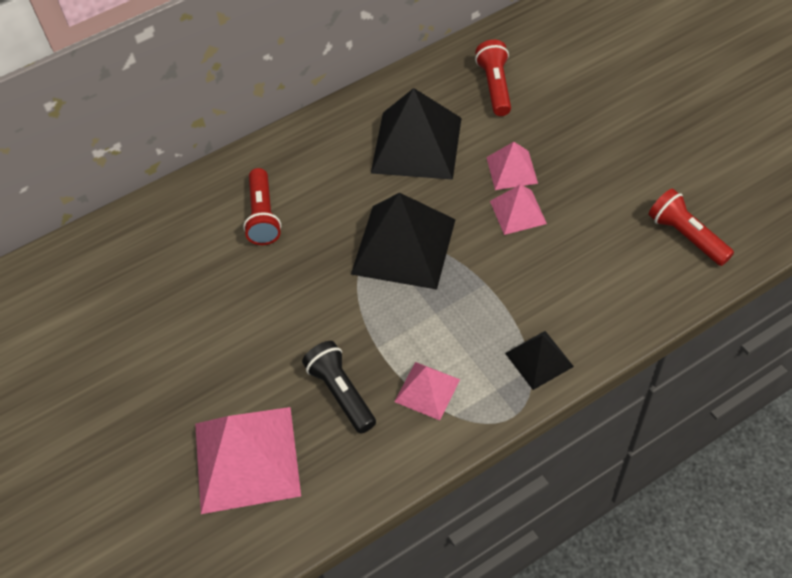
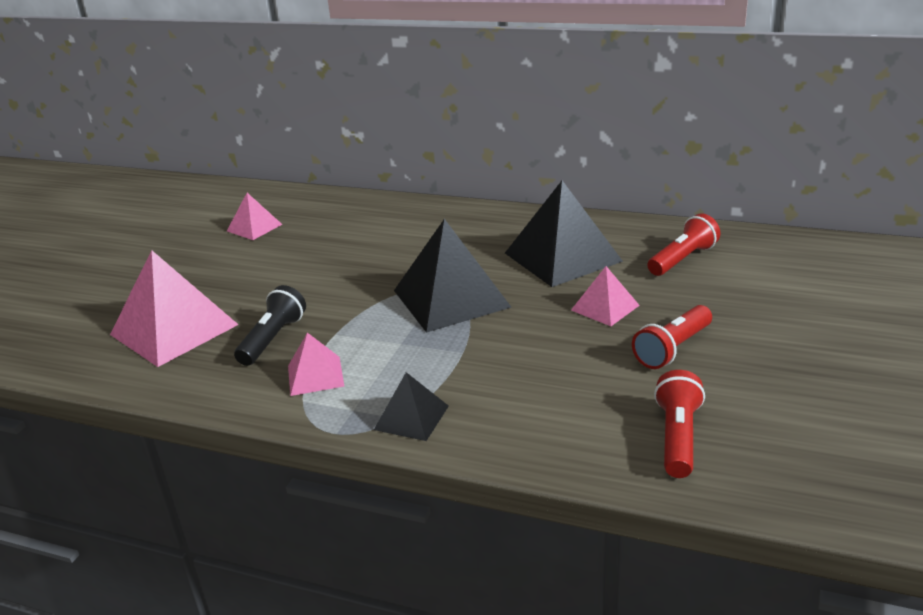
camera: 50 degrees right, 25 degrees down
(263, 216) = (403, 235): red flashlight -> red flashlight (672, 349)
(518, 212) = (563, 331): pink pyramid -> pink pyramid (254, 227)

